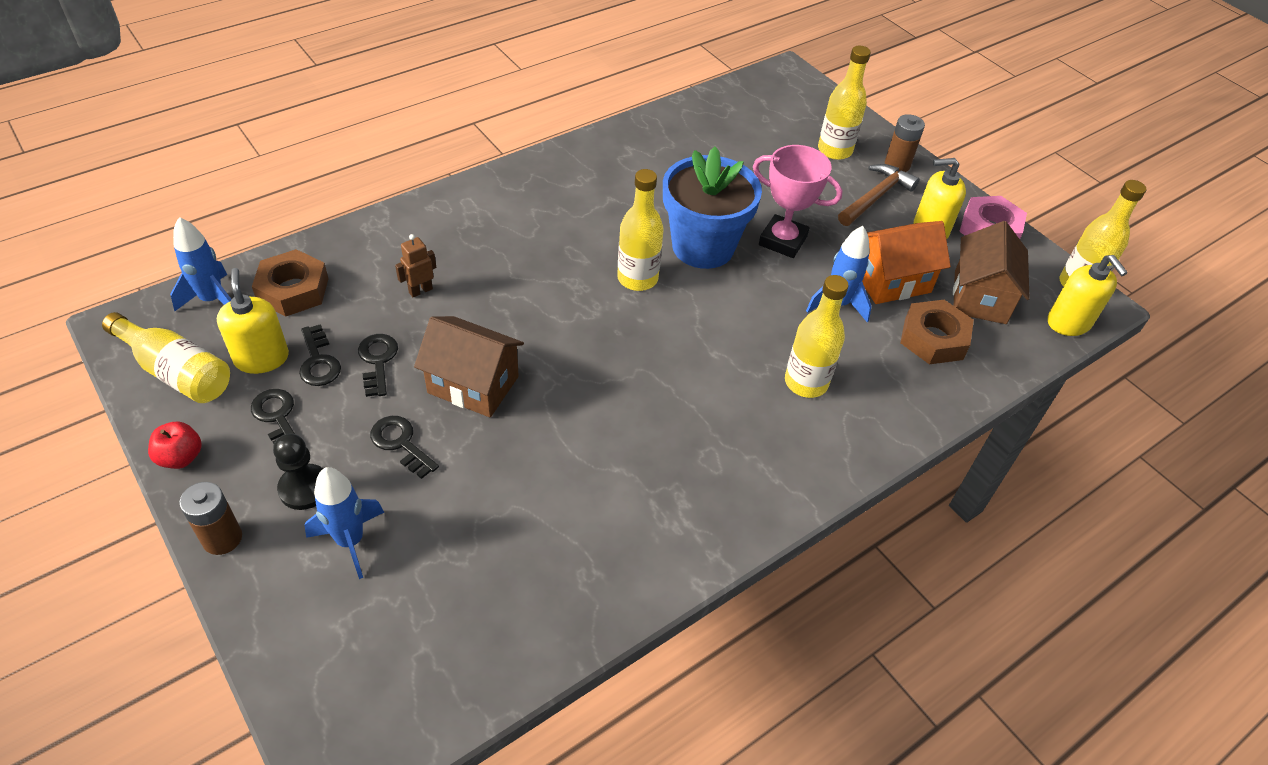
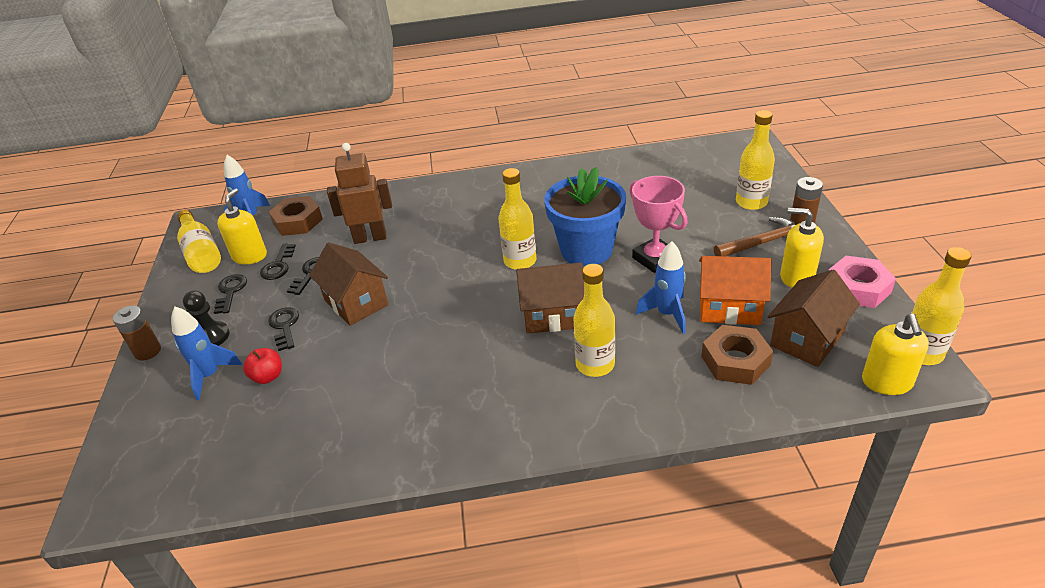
camera: 35 degrees right, 10 degrees down
(181, 457) = (165, 300): red apple -> red apple (268, 377)
(420, 290) = (370, 238): brown robot -> brown robot, size x1.97
(722, 337) = (552, 315): none -> brown house

